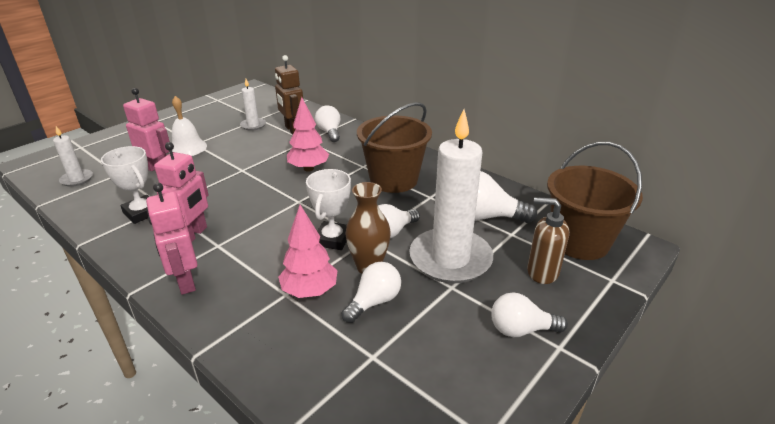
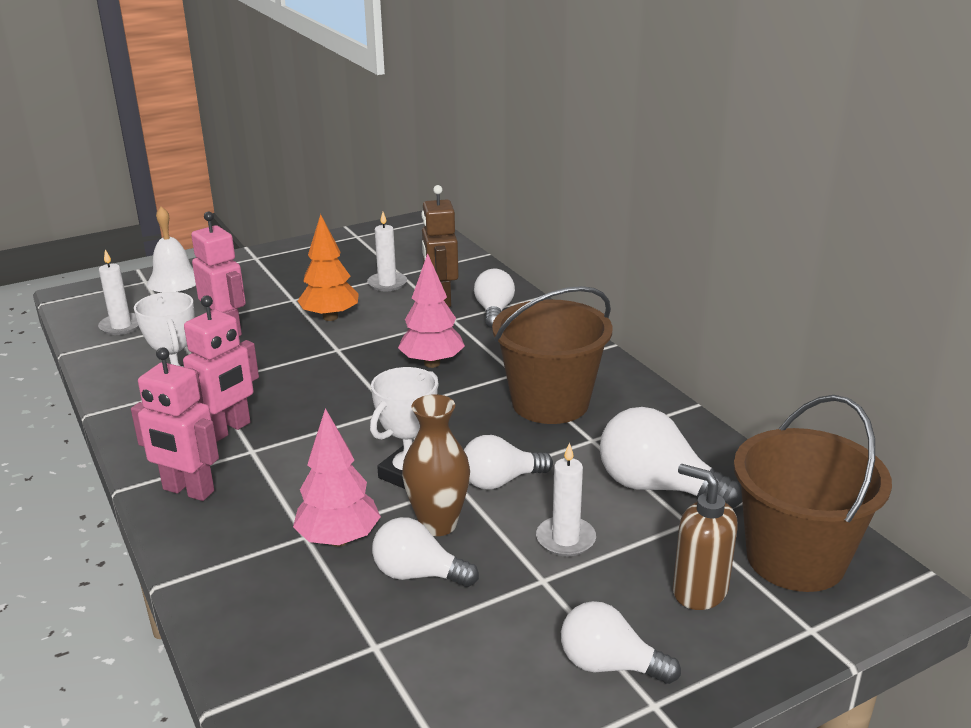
camera: 20 degrees right, 5 degrees down
(185, 282) = (188, 491): pink robot -> pink robot turned 60 degrees counterclockwise
(187, 148) = (280, 304): white bell -> white bell (174, 281)
(226, 151) = (330, 317): none -> orange tree
(374, 302) = (418, 574): white light bulb -> white light bulb turned 135 degrees counterclockwise
(450, 259) = (565, 539): white candle -> white candle, size x0.45

